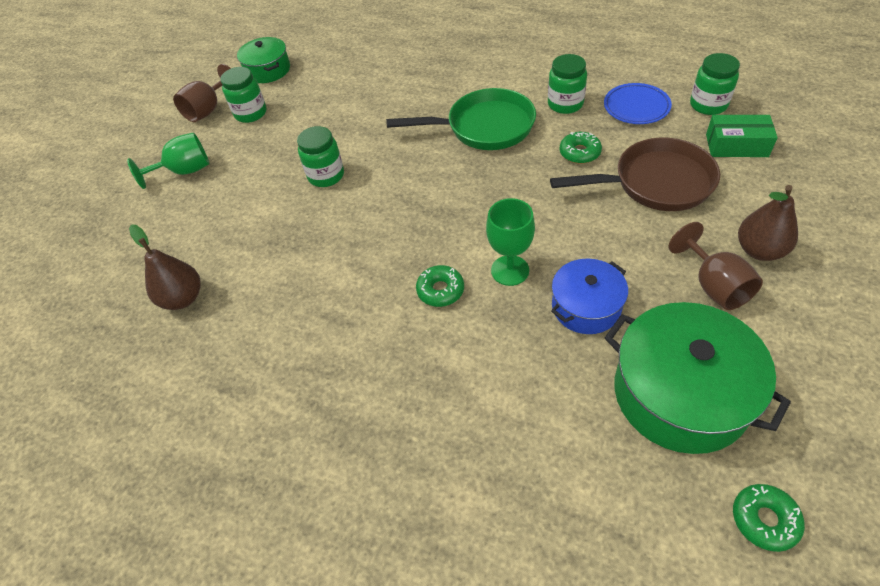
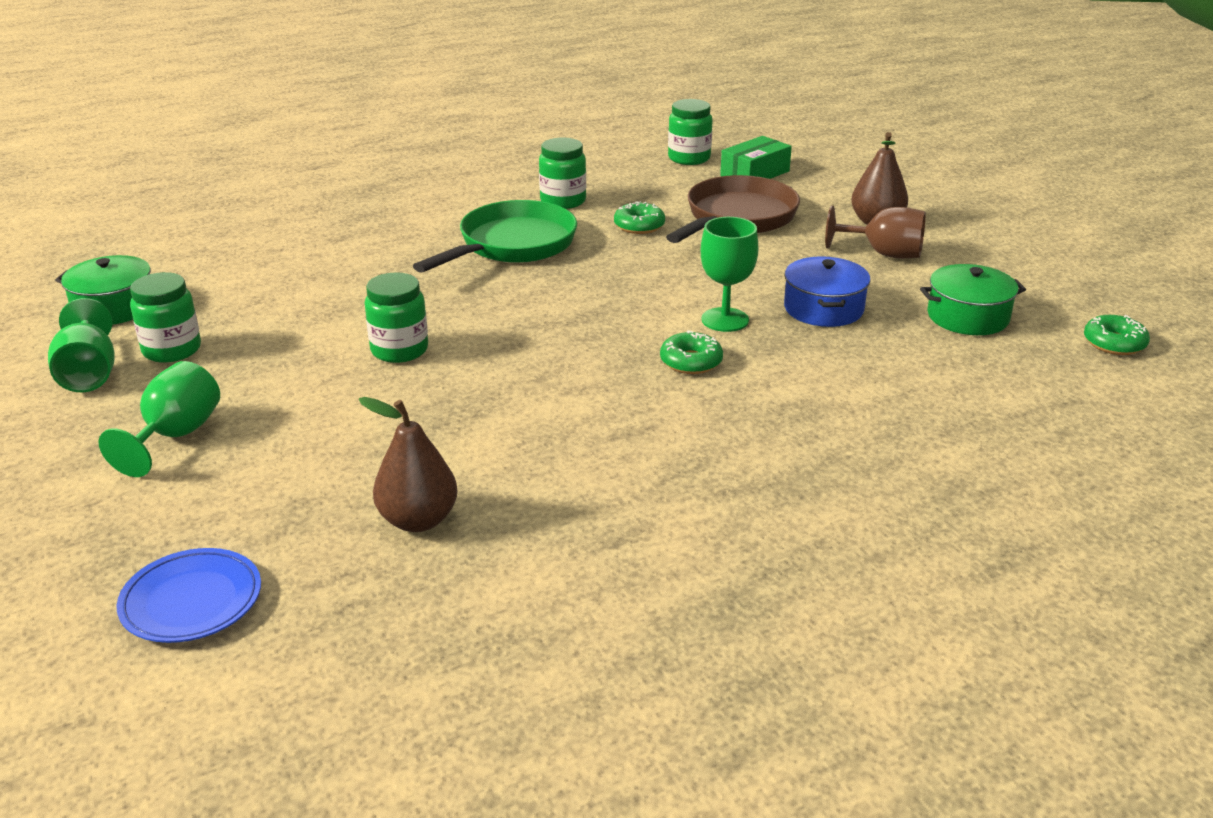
camera: 55 degrees left, 20 degrees down
(208, 110) = (89, 374): brown goblet -> green goblet
(636, 107) = (632, 180): blue plate -> blue plate (191, 601)
(680, 393) = (968, 317): green pot -> green pot, size x0.59

